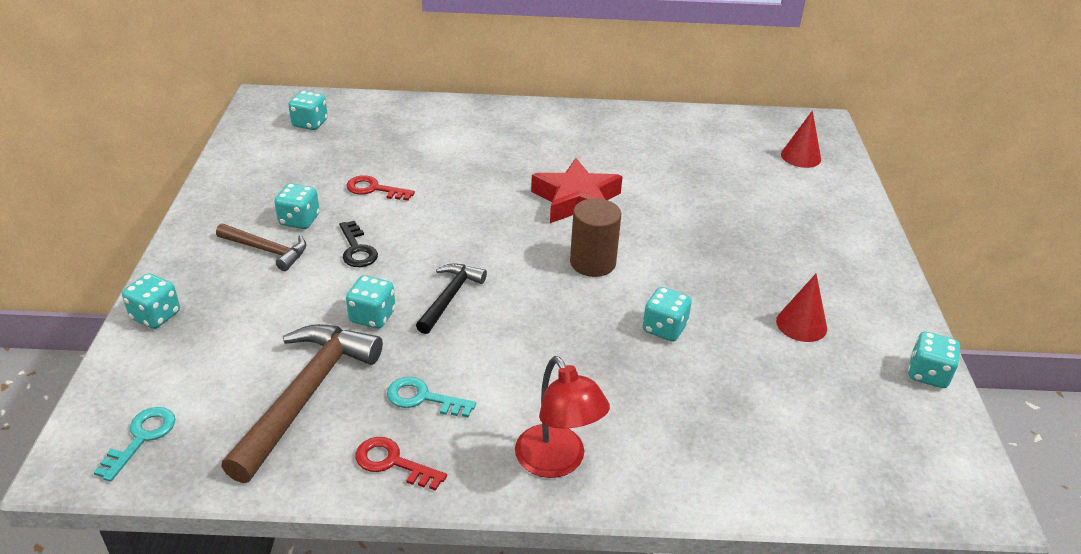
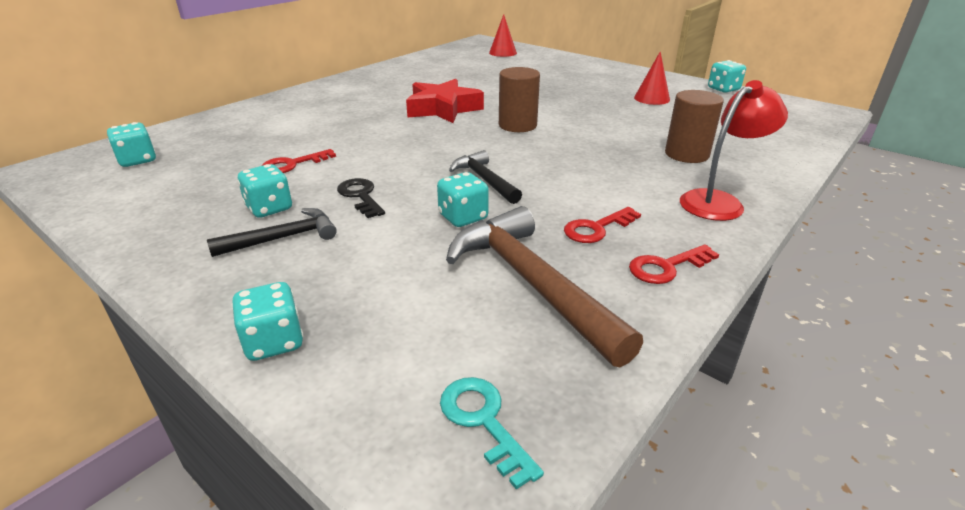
camera: 50 degrees left, 5 degrees down
(266, 250) = (282, 238): brown hammer -> black hammer
(357, 249) = (360, 196): black key -> black key turned 135 degrees counterclockwise
(423, 398) = (596, 228): turquoise key -> red key
(557, 462) = (719, 201): red lamp -> red lamp turned 45 degrees counterclockwise
(655, 405) = (686, 154): none -> brown cylinder
(664, 328) = (613, 129): turquoise dice -> none

